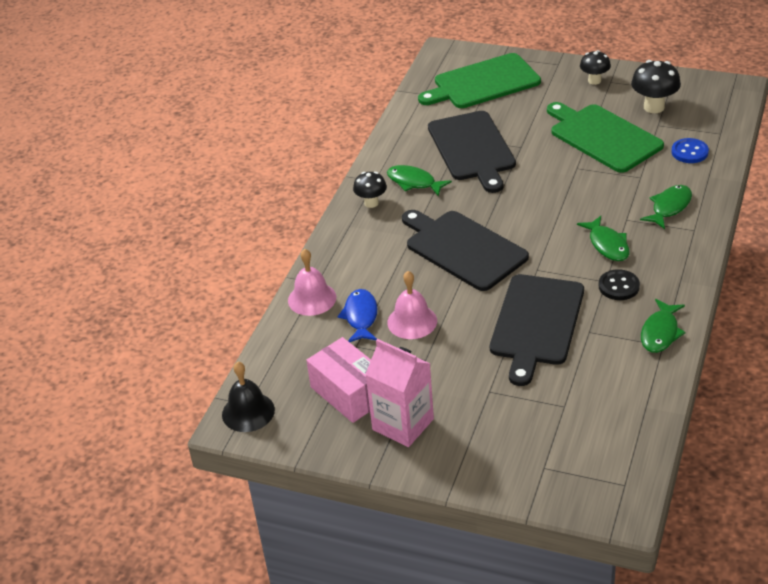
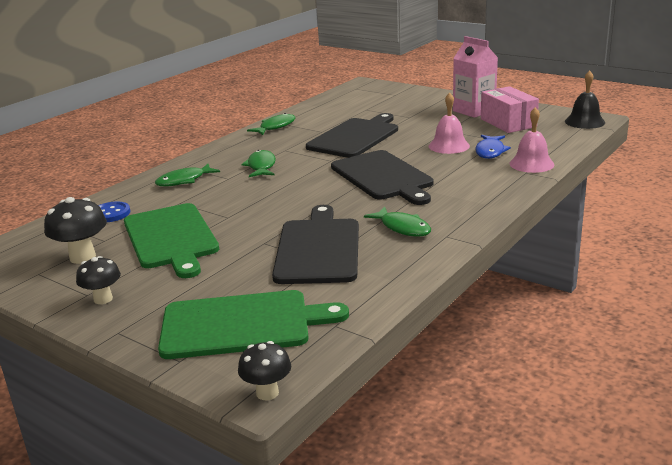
camera: 165 degrees left, 15 degrees down
(371, 203) = (457, 217): black mushroom -> black mushroom (267, 393)
(618, 286) = (278, 146): black button -> none

